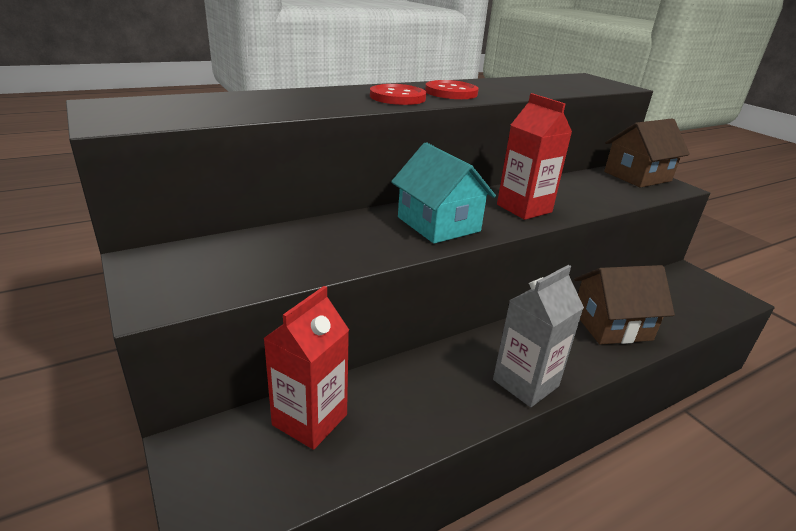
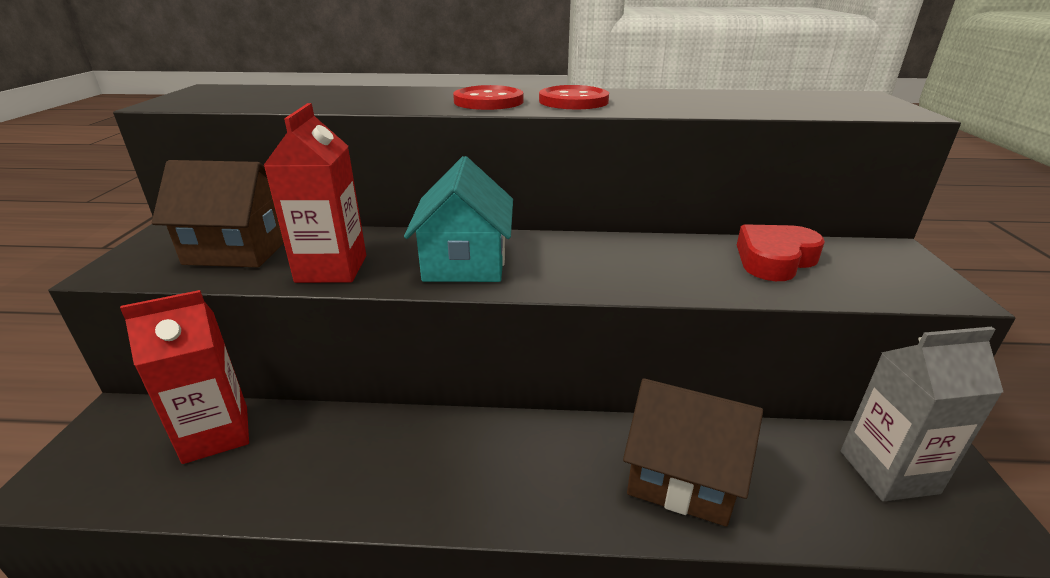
camera: 35 degrees right, 0 degrees up
(524, 208) = (607, 268): red carton -> red carton (331, 269)
(525, 383) = (462, 498): grey carton -> grey carton (888, 472)
(593, 185) = (774, 260): none -> red heart
(637, 176) = (884, 262): brown house -> brown house (239, 249)

